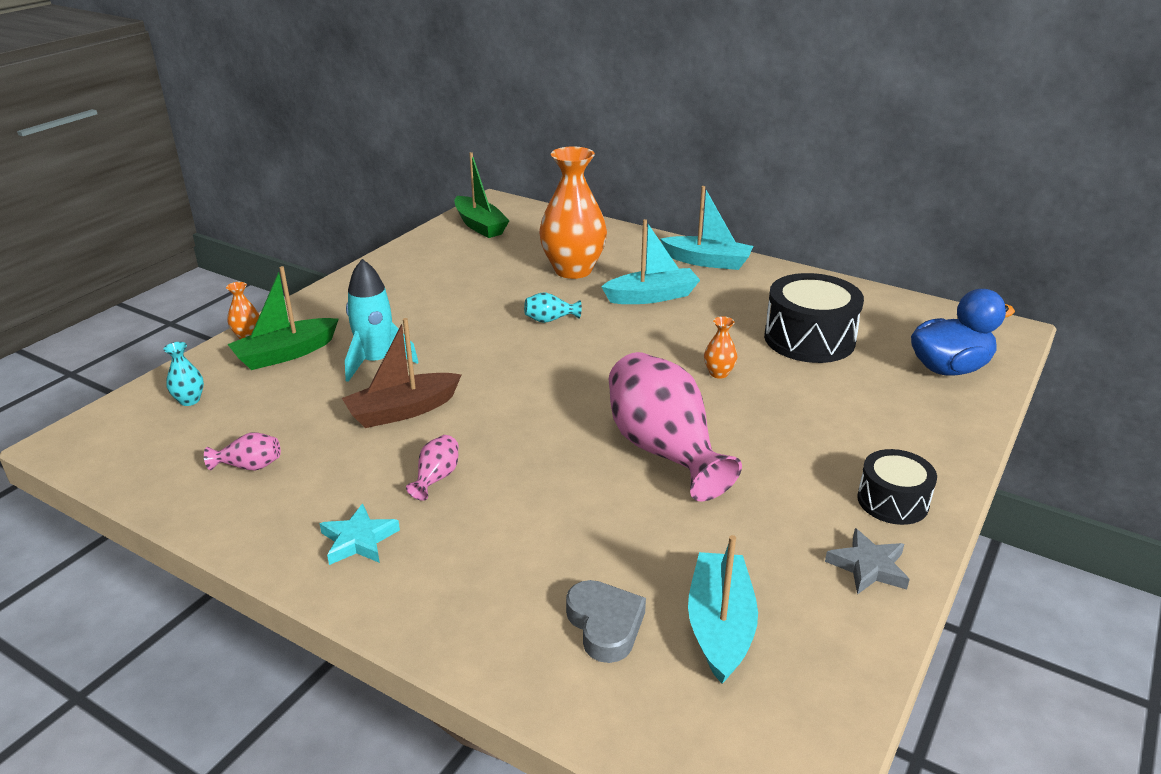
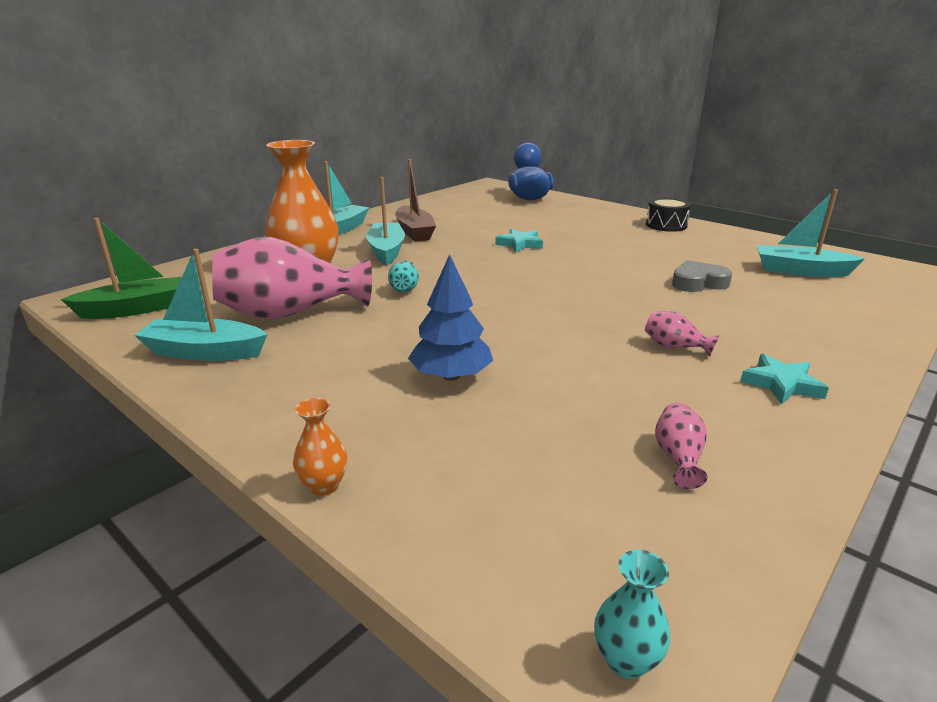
camera: 80 degrees left, 5 degrees down
(189, 400) = (513, 532): turquoise vase -> turquoise vase (626, 660)
(286, 354) = (401, 444): green boat -> none
(376, 362) = (451, 376): turquoise rocket -> blue tree
(402, 411) = (560, 361): brown boat -> brown boat (414, 232)
(411, 265) = (204, 352): none -> turquoise boat
(605, 625) = (822, 298): grey heart -> grey heart (698, 283)
(663, 450) = (621, 267): pink vase -> pink vase (290, 313)
(718, 373) = (520, 244): orange vase -> turquoise star
(809, 339) = (481, 219): black drum -> none
(868, 567) = (727, 236): grey star -> none

